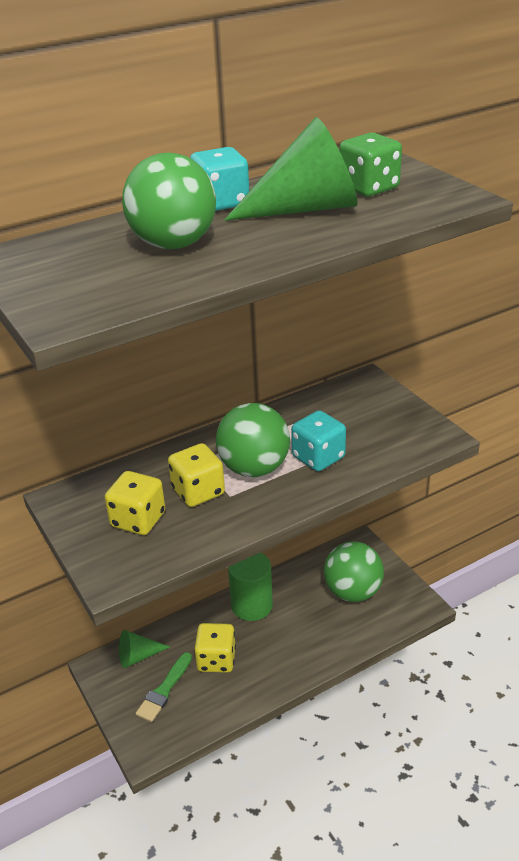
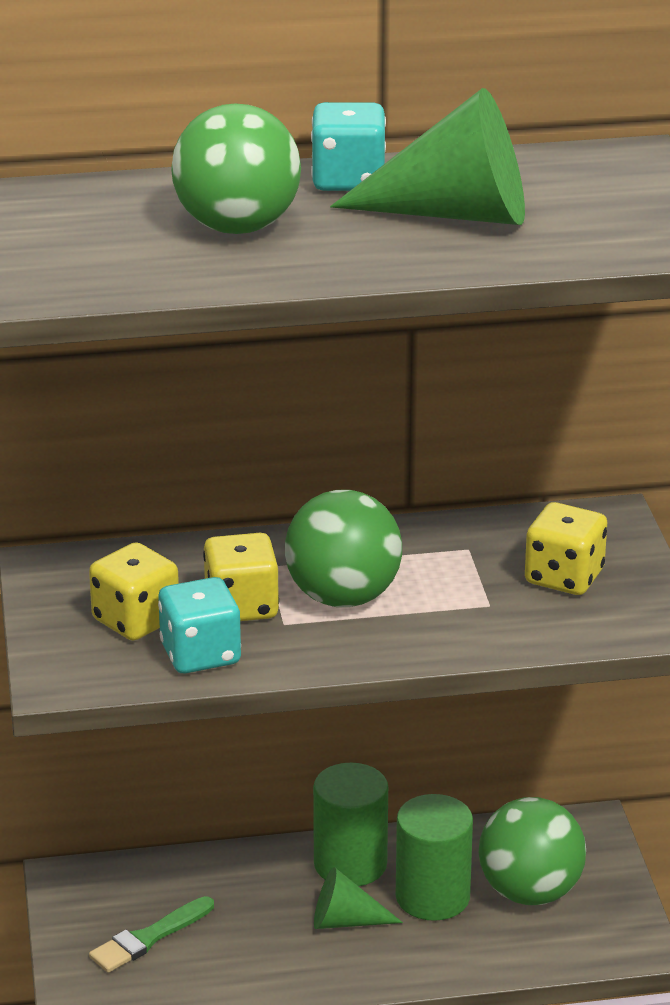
camera: 20 degrees right, 5 degrees down
(138, 656) = (133, 882): green cone -> green cone (345, 921)
(216, 660) = (250, 922): yellow dice -> yellow dice (564, 577)
(305, 611) = (432, 897): none -> green cylinder
(318, 457) = (449, 606): turquoise dice -> turquoise dice (200, 654)
(368, 188) = (572, 201): green dice -> none

